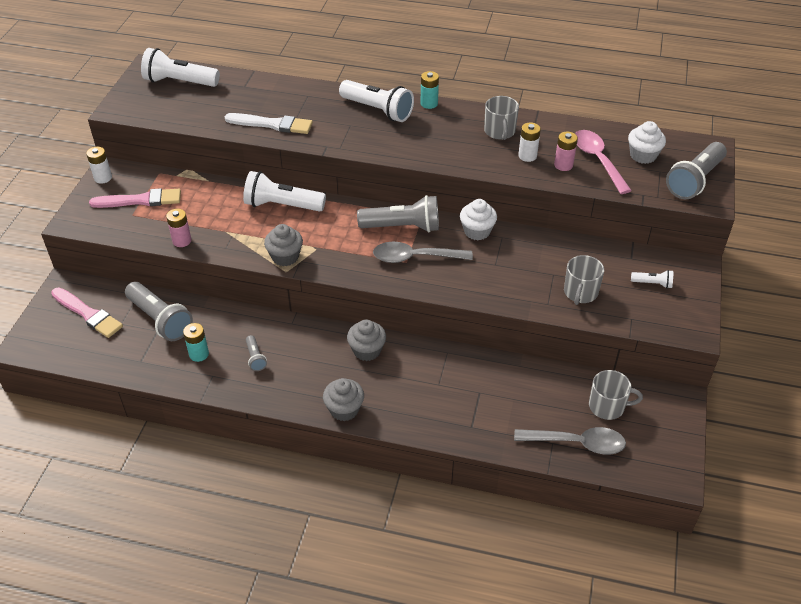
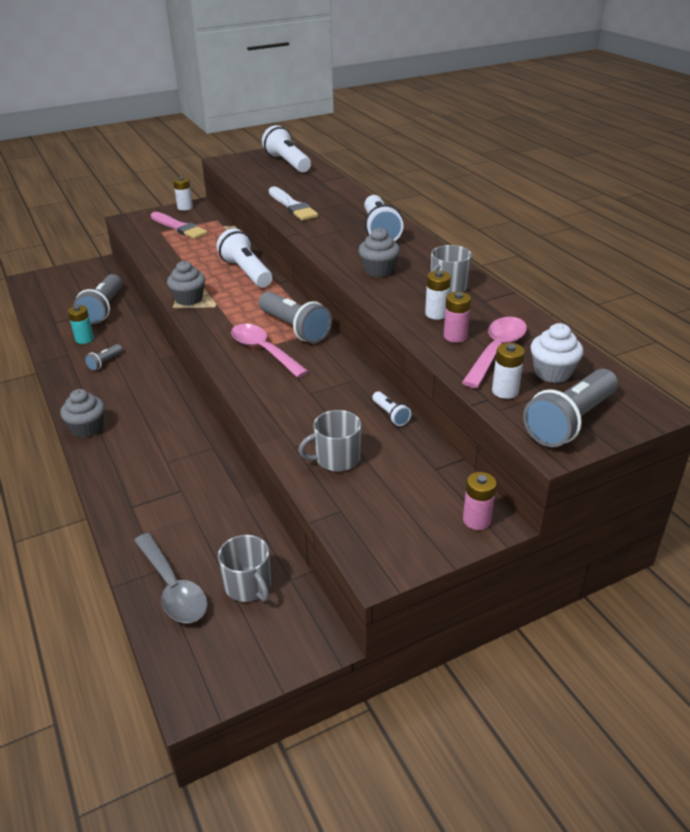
camera: 50 degrees right, 10 degrees down
(88, 314) = (80, 284): pink brush -> none
(182, 241) = (156, 257): pink battery -> pink battery (476, 520)
(367, 350) = (168, 406): grey cupcake -> grey cupcake (379, 270)
(415, 257) = (263, 351): grey spoon -> pink spoon
(429, 103) = (427, 245): turquoise battery -> none
(477, 231) = (341, 364): white cupcake -> none
(642, 183) = (505, 391): none -> white battery
(652, 283) = (415, 501): white flashlight -> white flashlight (390, 415)
(694, 180) = (570, 422): grey flashlight -> grey flashlight turned 45 degrees counterclockwise

